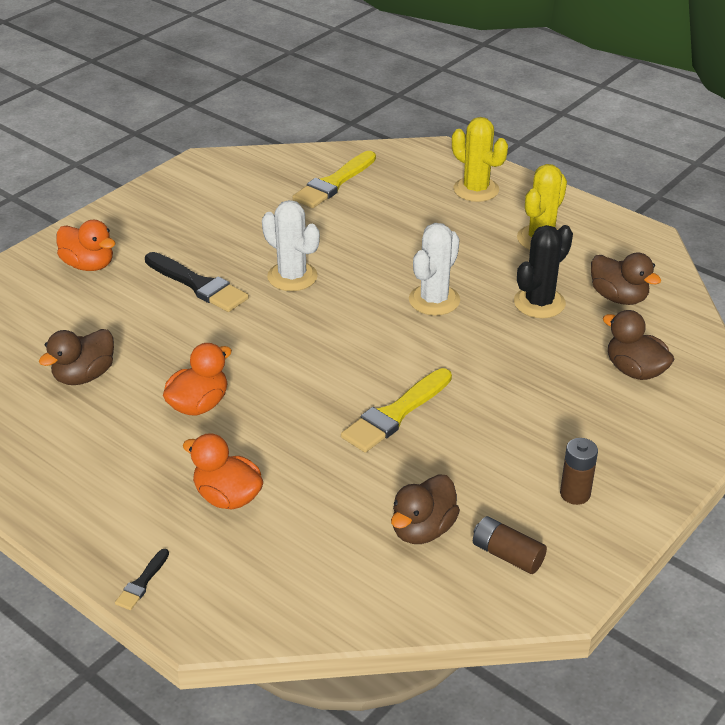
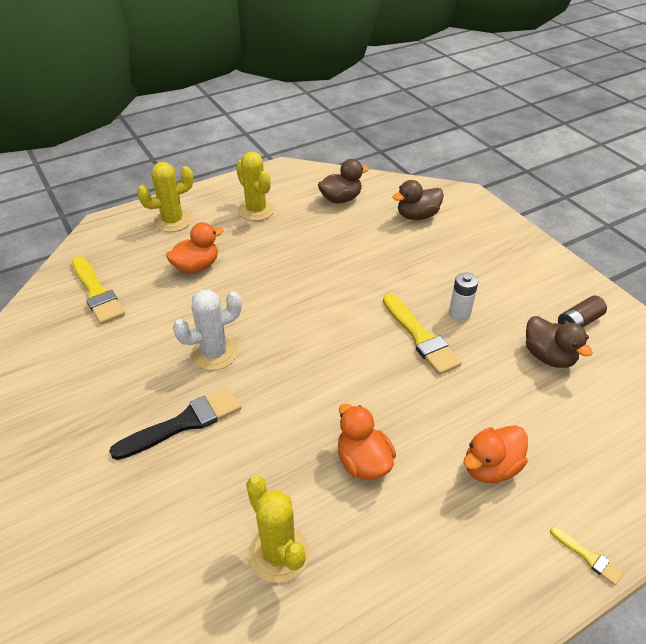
camera: 70 degrees left, 5 degrees up
(84, 376) = (279, 553): brown duck -> yellow cactus
(89, 265) = (85, 513): orange duck -> orange duck (196, 267)
(142, 583) = (588, 557): black brush -> yellow brush
(434, 300) = (296, 280): white cactus -> none
(456, 440) = (459, 314): none -> white battery
(539, 303) = (328, 232): black cactus -> none
(575, 494) = (526, 276): brown battery -> none

